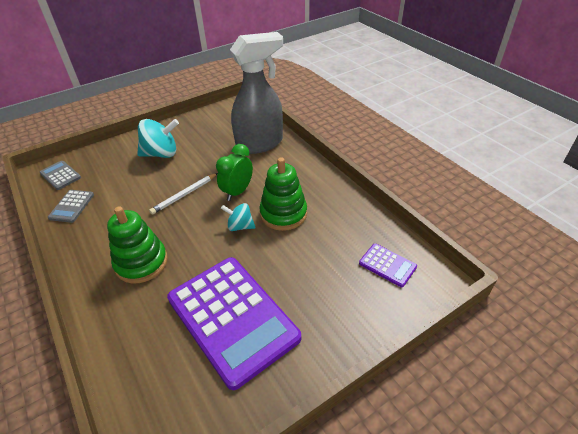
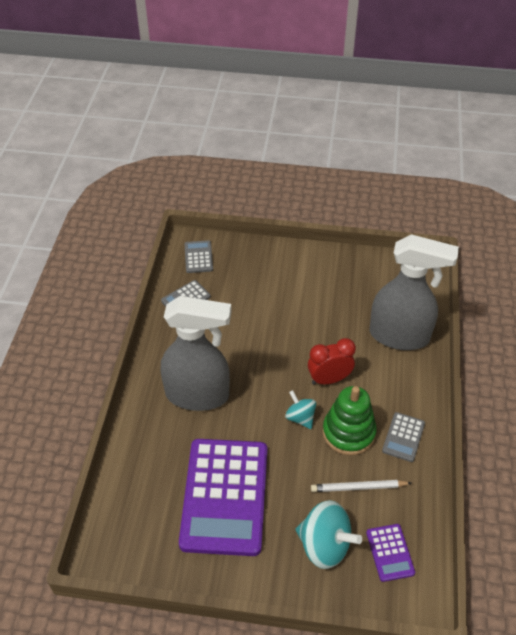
camera: 40 degrees right, 5 degrees up
(141, 262) = (198, 395): green stacking toy -> grey spray bottle
(161, 154) = (297, 287): turquoise spinning top -> turquoise spinning top (324, 545)
(184, 195) = (281, 350): white pencil -> white pencil (358, 487)
(237, 192) = (329, 379): green clock -> red clock
(321, 194) = (403, 437): none -> grey calculator

